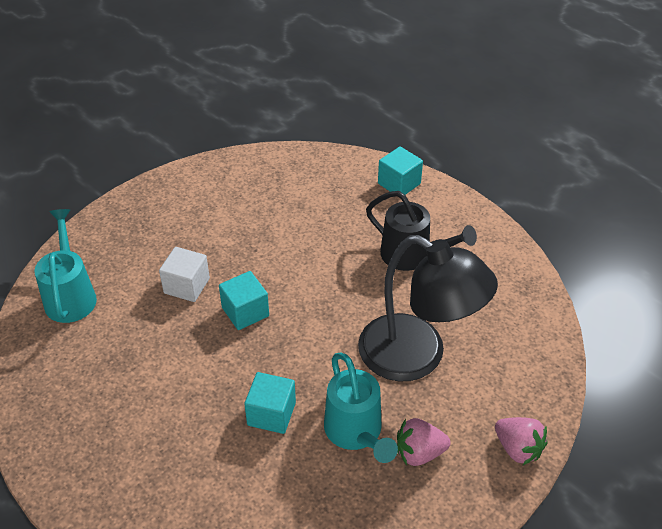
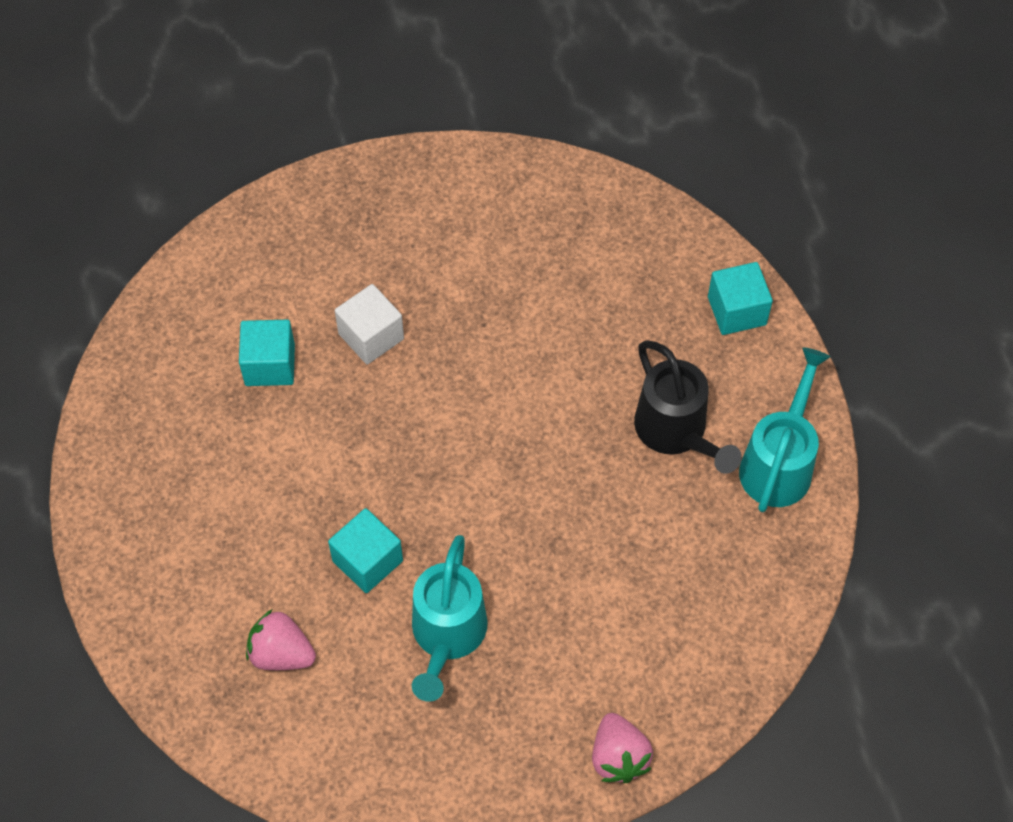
camera: 30 degrees right, 15 degrees up
(71, 295) = (231, 283): turquoise watering can -> turquoise watering can (779, 463)
(245, 312) = (418, 409): turquoise cube -> turquoise cube (270, 365)
(417, 356) = (583, 577): black lamp -> none
(419, 453) = (501, 699): pink strawberry -> pink strawberry (281, 653)

